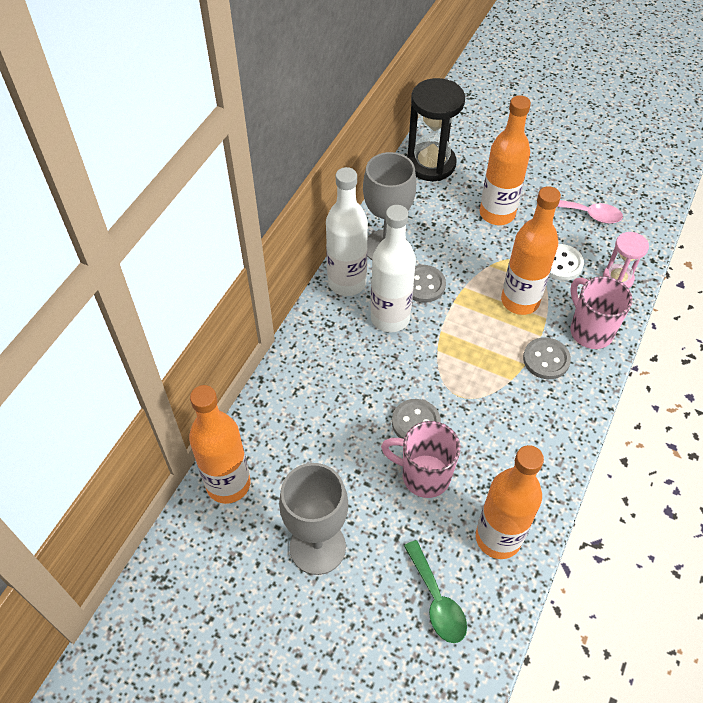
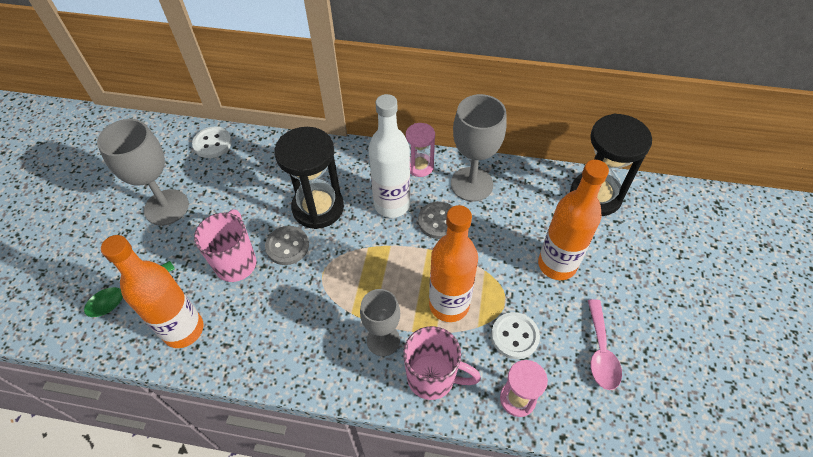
camera: 75 degrees right, 0 degrees up
(228, 484) = (212, 143): orange bottle -> white button
(347, 283) = (420, 166): white bottle -> pink hourglass
(372, 385) = (318, 207): none -> black hourglass
(546, 359) = (383, 340): grey button -> grey goblet
(590, 331) = (433, 378): pink mug -> pink mug turned 60 degrees clockwise

